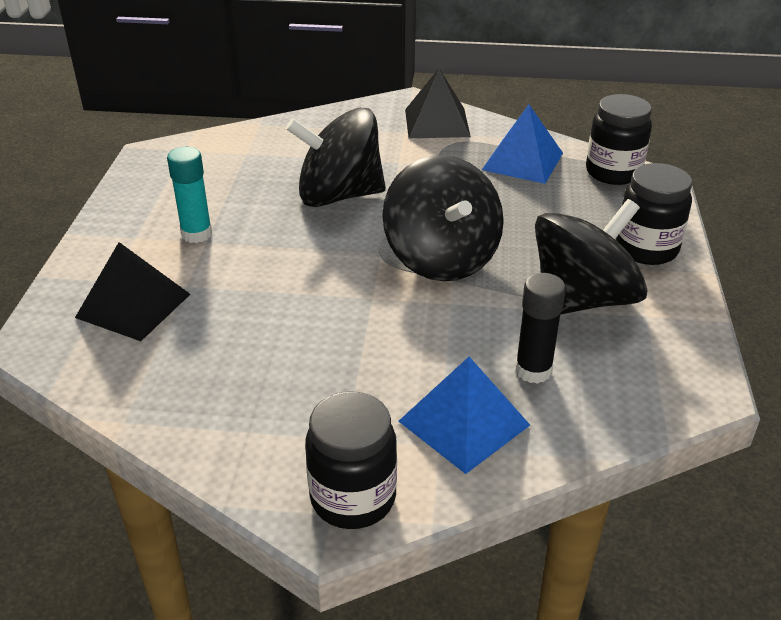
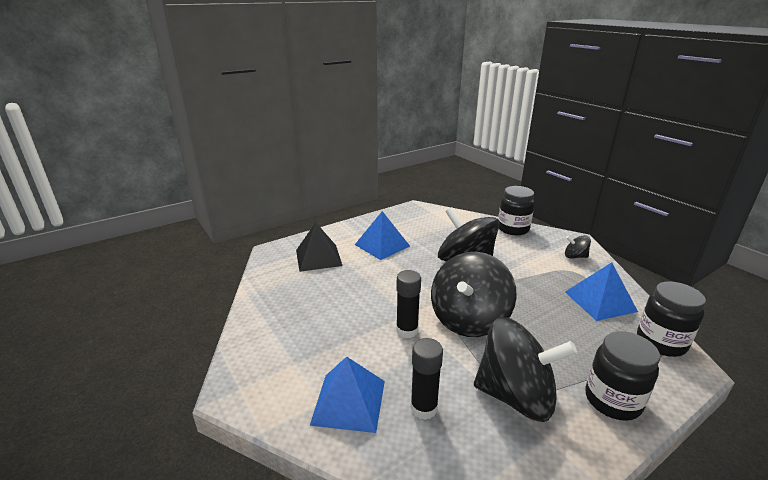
camera: 50 degrees right, 10 degrees down
(196, 234) = (382, 245): turquoise glue stick -> blue pyramid
(353, 498) = (256, 390): black jar -> black jar (513, 229)
(401, 313) = (407, 330): none -> black glue stick
(437, 122) = (575, 256): black pyramid -> black spinning top

